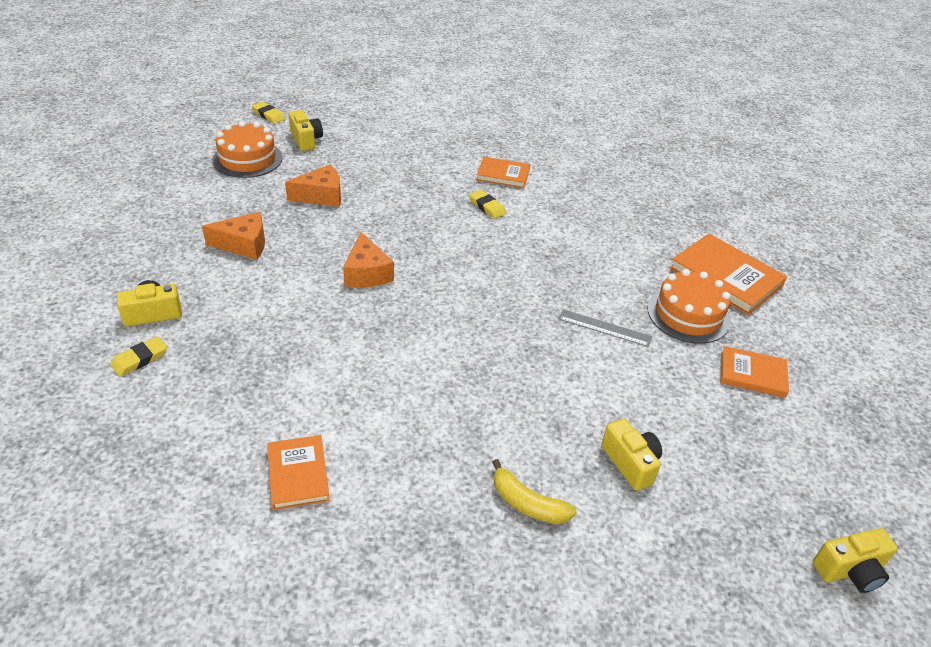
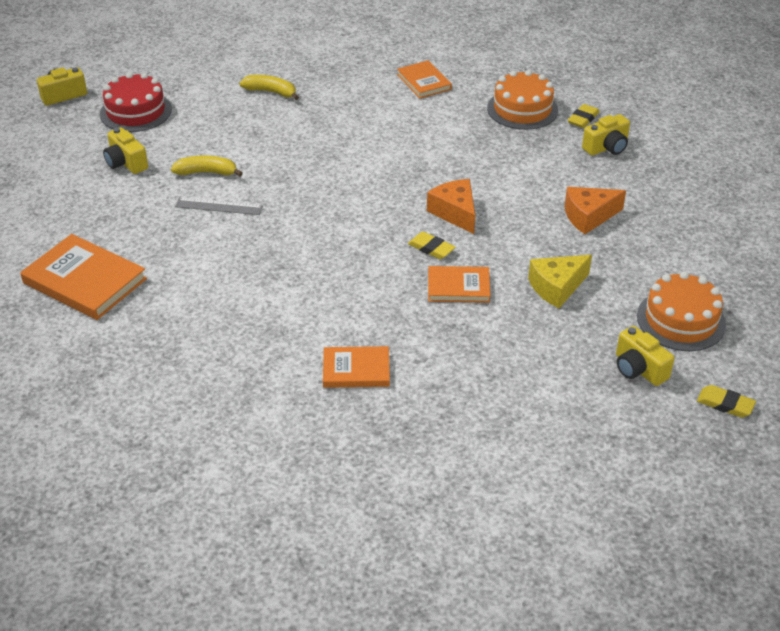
camera: 170 degrees right, 0 degrees up
(321, 196) = (557, 287): orange cheese -> yellow cheese
(487, 207) = (362, 314): yellow eraser -> yellow eraser (431, 248)
(619, 375) = (207, 172): none -> yellow banana
(630, 463) = (200, 121): yellow camera -> yellow camera (126, 163)
(688, 314) = (135, 233): orange cake -> orange cake (522, 109)
(726, 504) = (135, 111): none -> red cake
(752, 374) = (88, 193): orange book -> orange book (458, 287)

